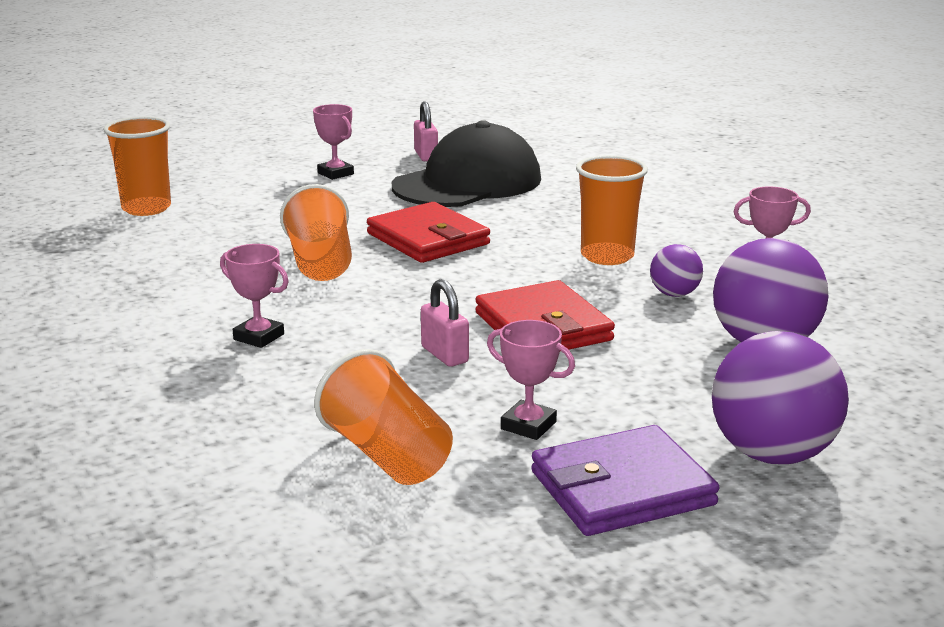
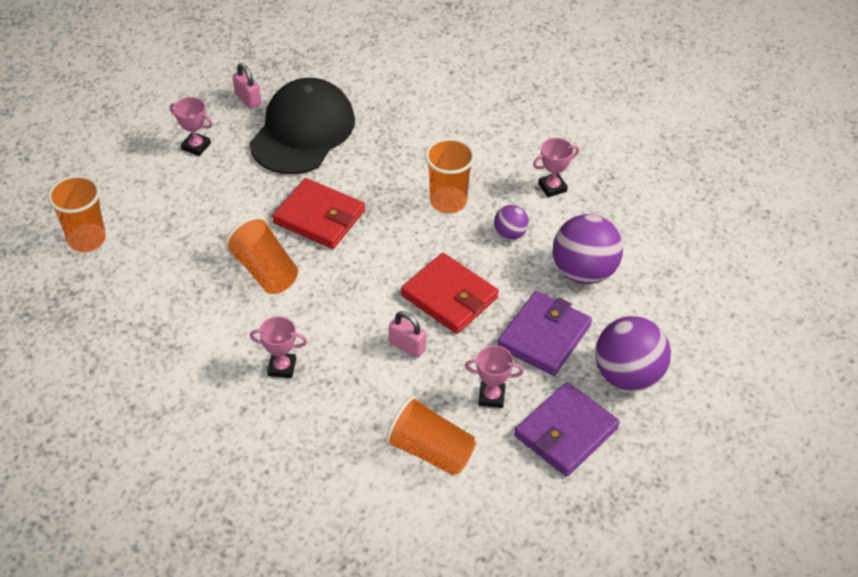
camera: 25 degrees left, 25 degrees up
(658, 388) = (544, 336): none -> purple wallet

